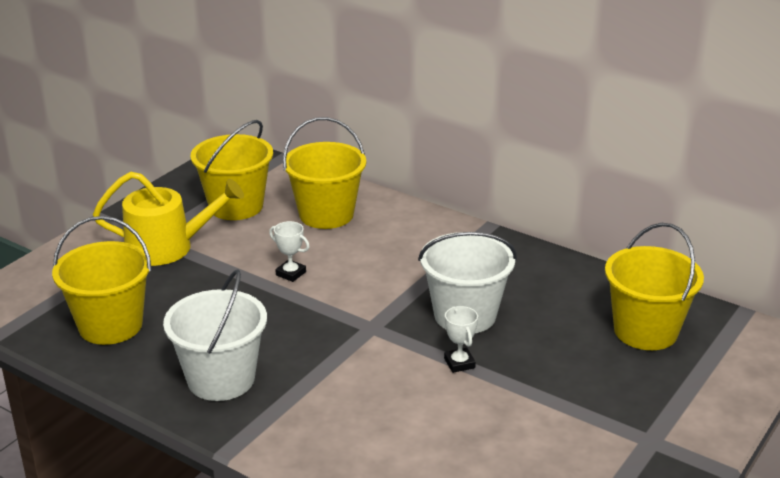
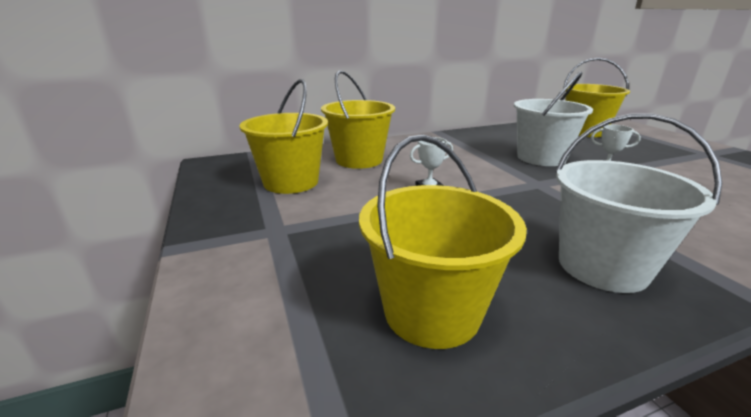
camera: 55 degrees left, 5 degrees down
(167, 247) = (307, 227): yellow watering can -> none

